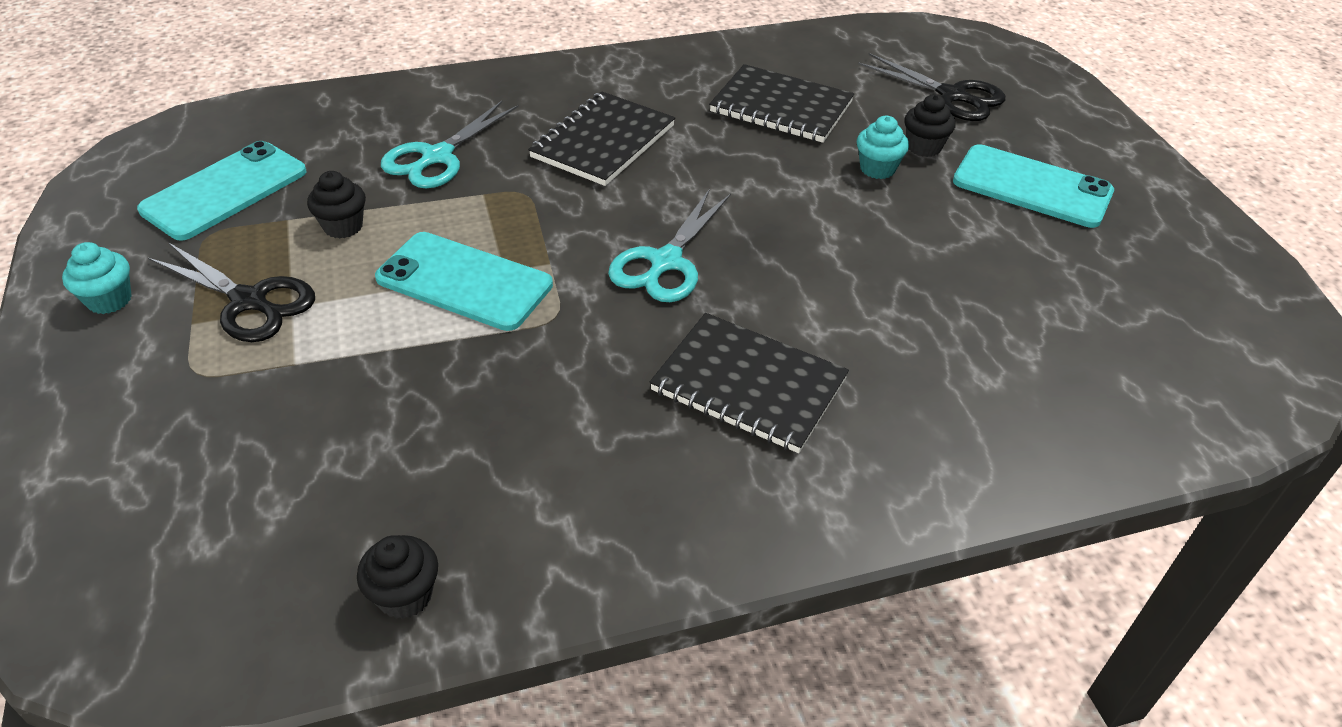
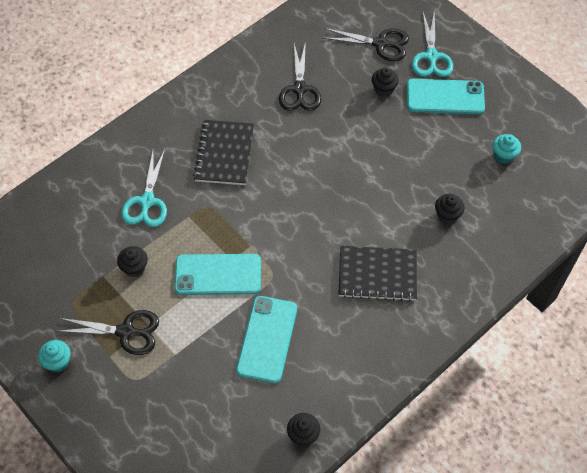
camera: 25 degrees left, 15 degrees up
(225, 191) = (55, 272): turquoise phone -> turquoise phone (267, 339)
(666, 262) = (303, 221): turquoise scissors -> turquoise scissors (431, 56)
(781, 107) = (300, 89): black notebook -> black scissors
(877, 169) = (368, 115): turquoise cupcake -> turquoise cupcake (503, 156)
(944, 345) = (447, 215): none -> black cupcake

